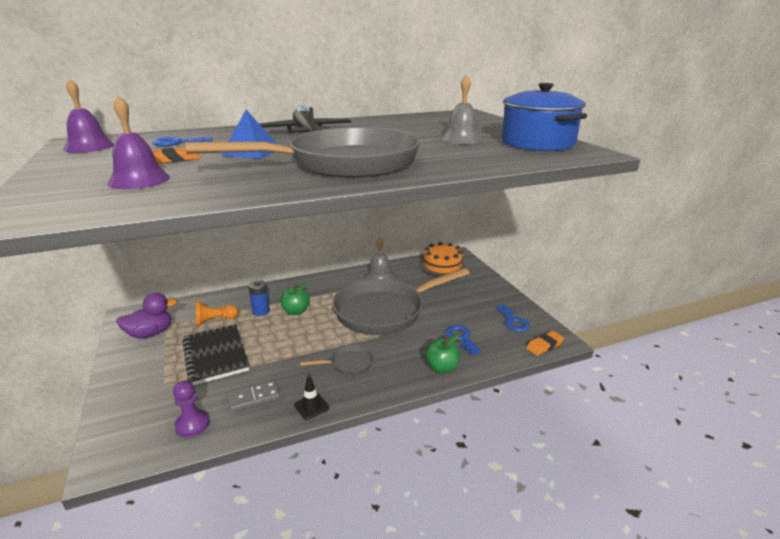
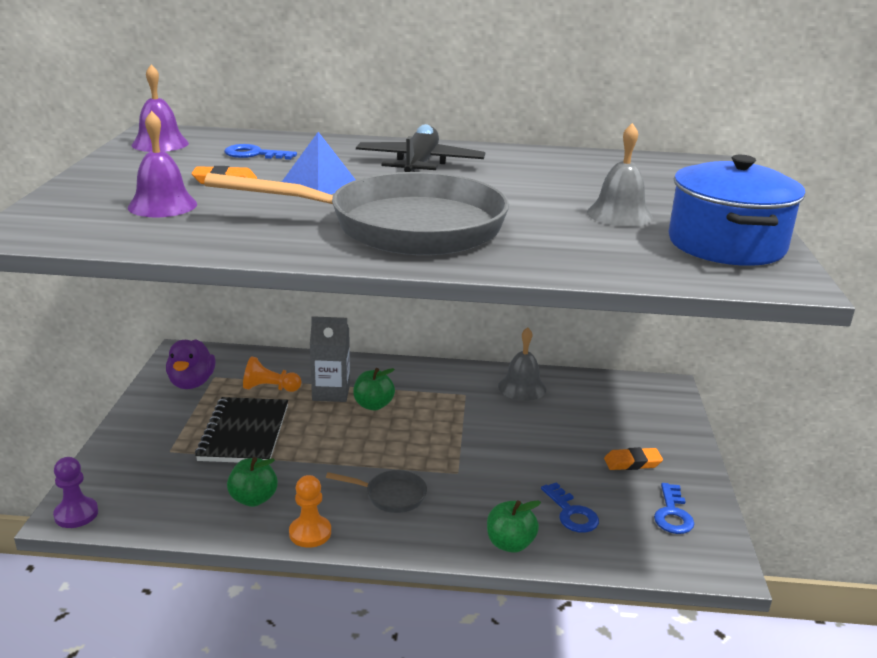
camera: 25 degrees right, 0 degrees up
(150, 333) = (192, 383): purple duck -> purple duck turned 90 degrees clockwise
(192, 424) = (172, 506): purple pawn -> purple pawn (76, 514)
(254, 398) = (253, 499): grey domino -> green apple
(261, 311) = (331, 392): blue battery -> grey carton
(311, 406) = (310, 533): black traffic cone -> orange pawn
(385, 311) = (491, 440): grey pan -> none
(442, 265) = (630, 396): orange cake -> none
(461, 338) = (571, 513): blue key -> blue key turned 150 degrees clockwise
(544, 346) = (692, 566): orange eraser -> orange eraser (632, 463)

